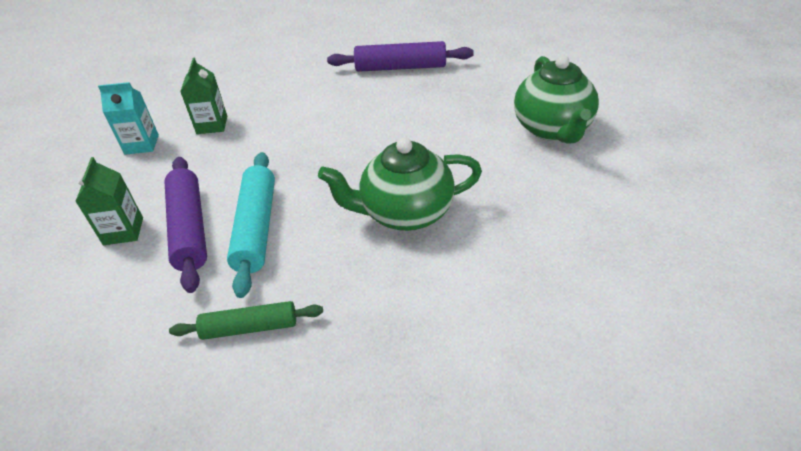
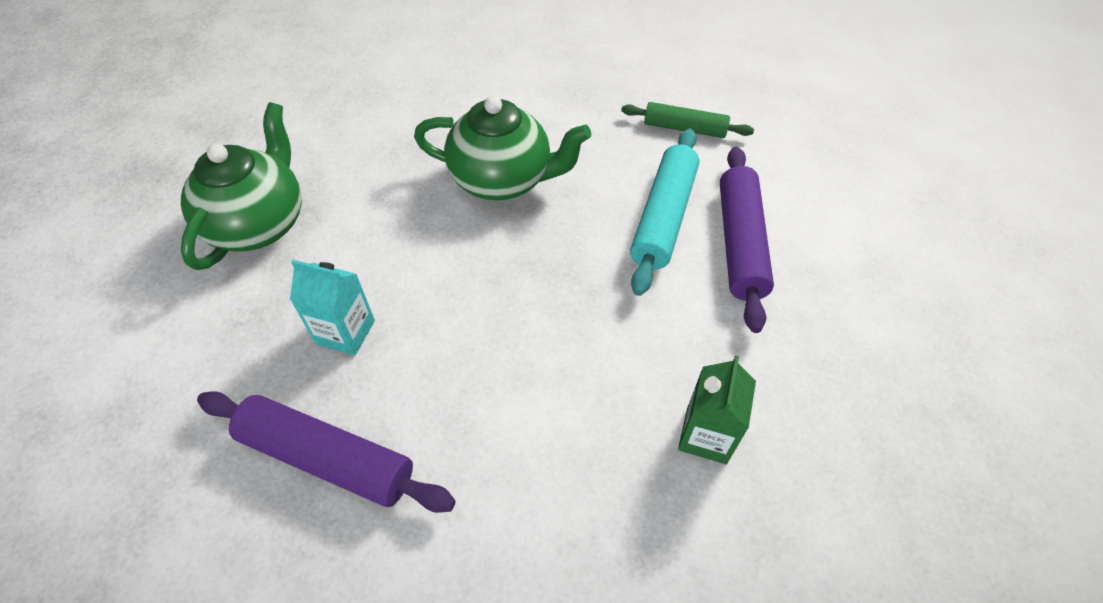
camera: 160 degrees left, 10 degrees up
(123, 231) = (821, 268): green carton -> none
(142, 144) = (827, 433): turquoise carton -> turquoise carton (345, 332)

